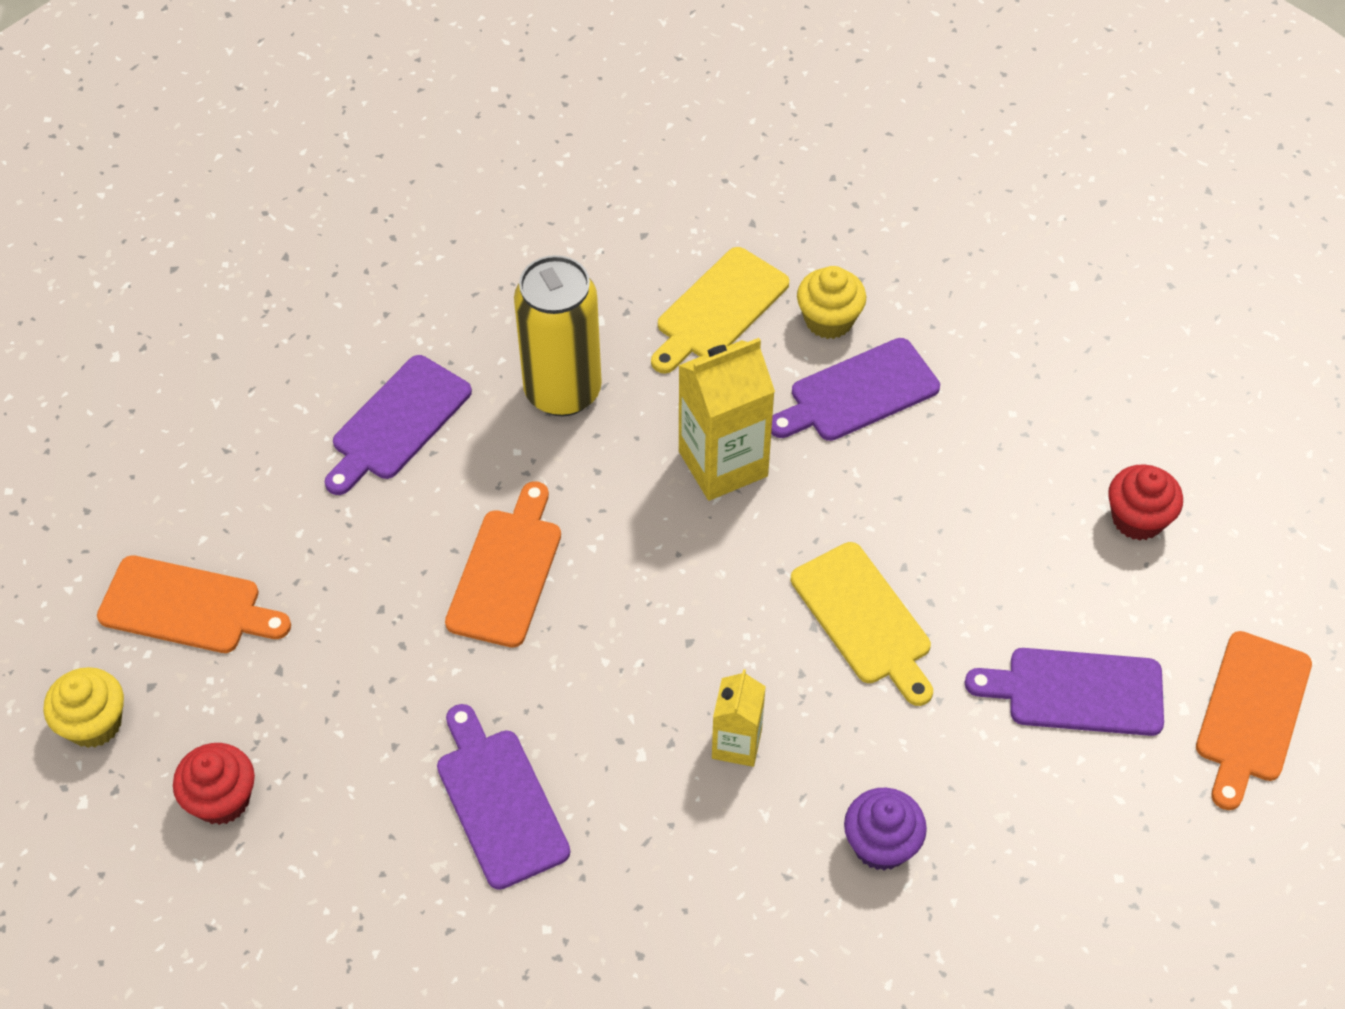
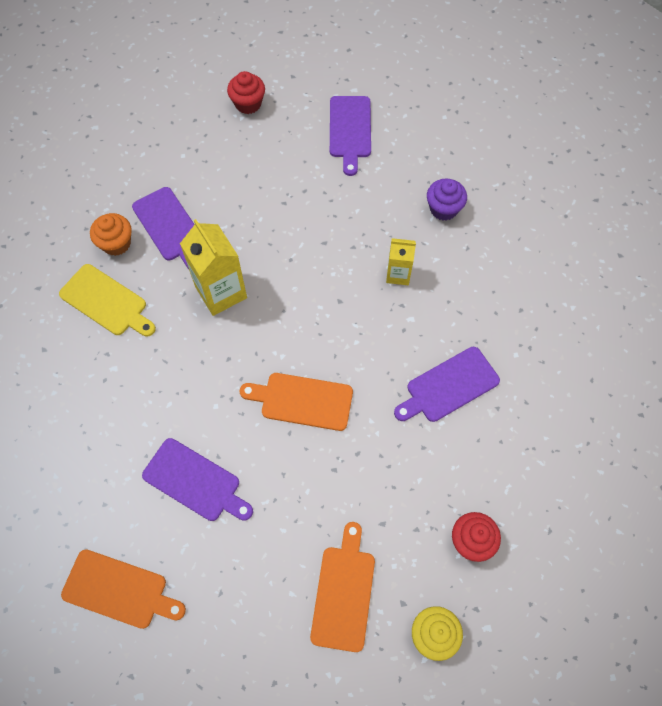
camera: 95 degrees left, 10 degrees up
(562, 391) = (169, 384): yellow can -> none
(829, 320) = (116, 243): yellow cupcake -> orange cupcake
(864, 619) = (317, 219): yellow cutting board -> none
(1251, 713) = (353, 65): orange cutting board -> orange cutting board (119, 590)

